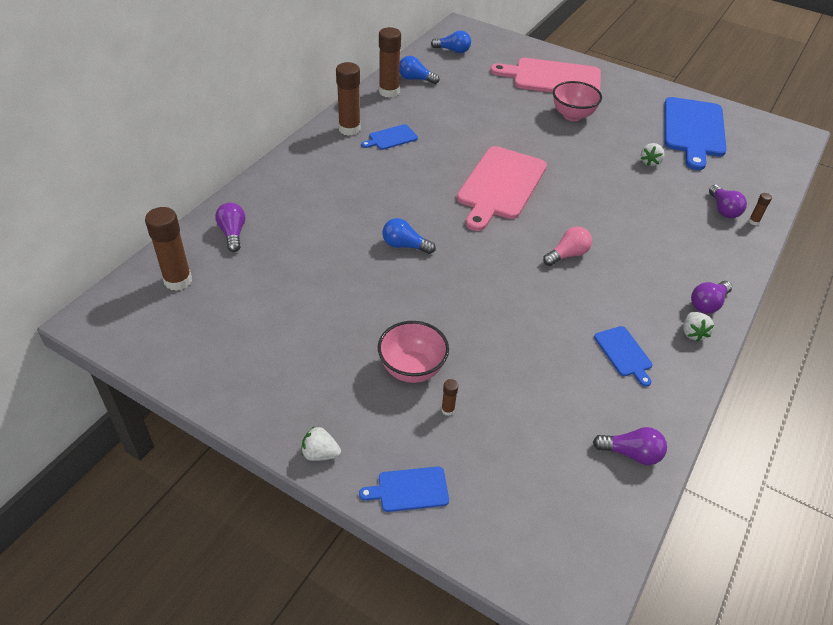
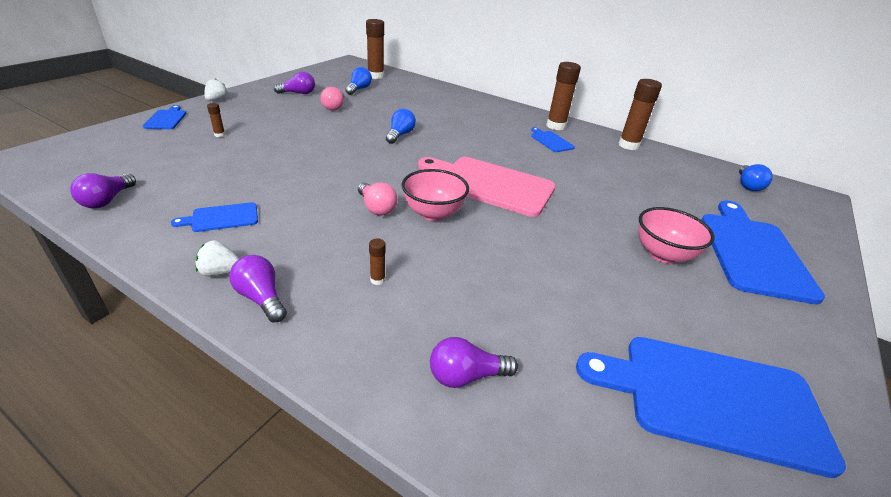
camera: 90 degrees right, 10 degrees down
(233, 233) = (418, 88): purple light bulb -> purple light bulb (298, 93)
(325, 312) = (334, 107): none -> pink light bulb
(412, 369) = (266, 127): pink bowl -> pink bowl (433, 214)
(415, 79) = (664, 159): blue light bulb -> blue light bulb (359, 89)
(553, 78) = (753, 252): pink cutting board -> blue cutting board
(650, 162) = (577, 311): white strawberry -> none
(753, 221) = (434, 414): brown glue stick -> brown glue stick (377, 280)

